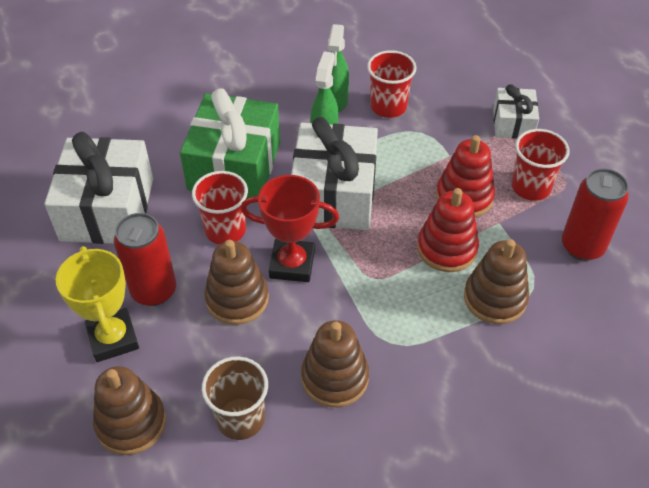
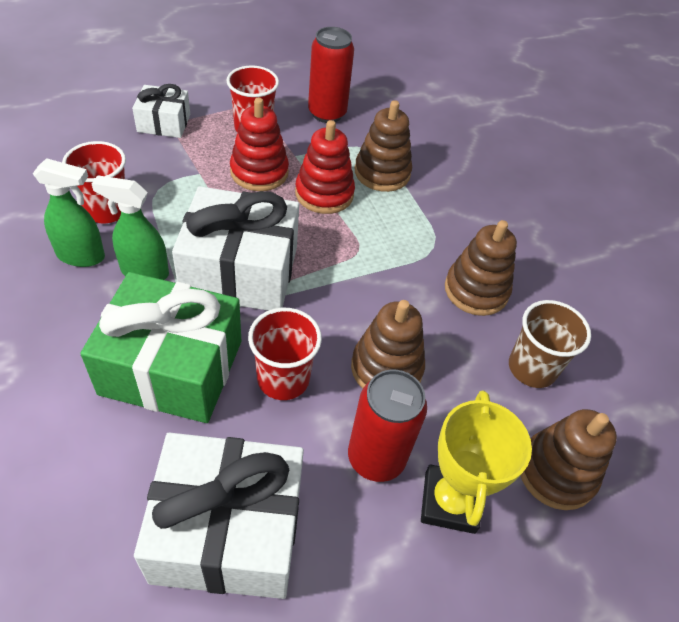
camera: 95 degrees left, 0 degrees up
(113, 338) = (449, 502): yellow trophy -> yellow trophy turned 60 degrees counterclockwise
(292, 264) = (339, 315): red trophy -> none

